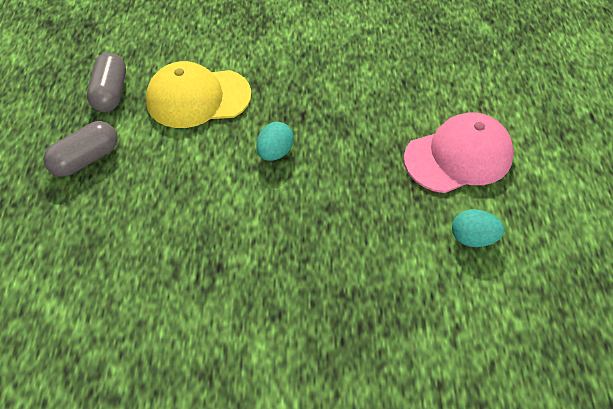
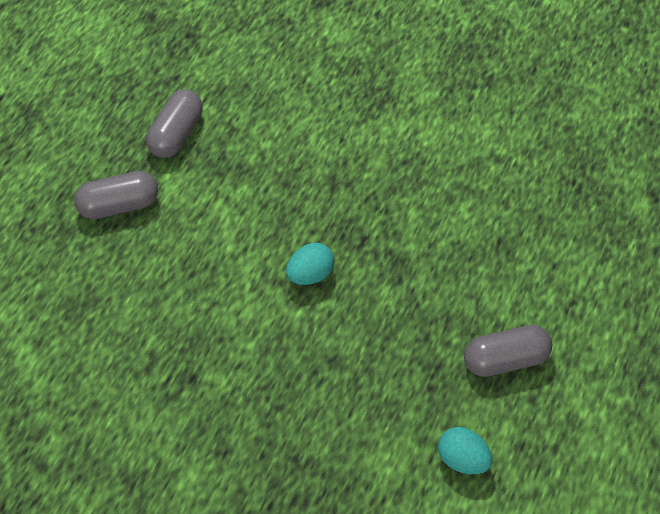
camera: 25 degrees right, 5 degrees up
(198, 98) = (263, 175): yellow cap -> none
(458, 156) = (505, 359): pink cap -> grey capsule

